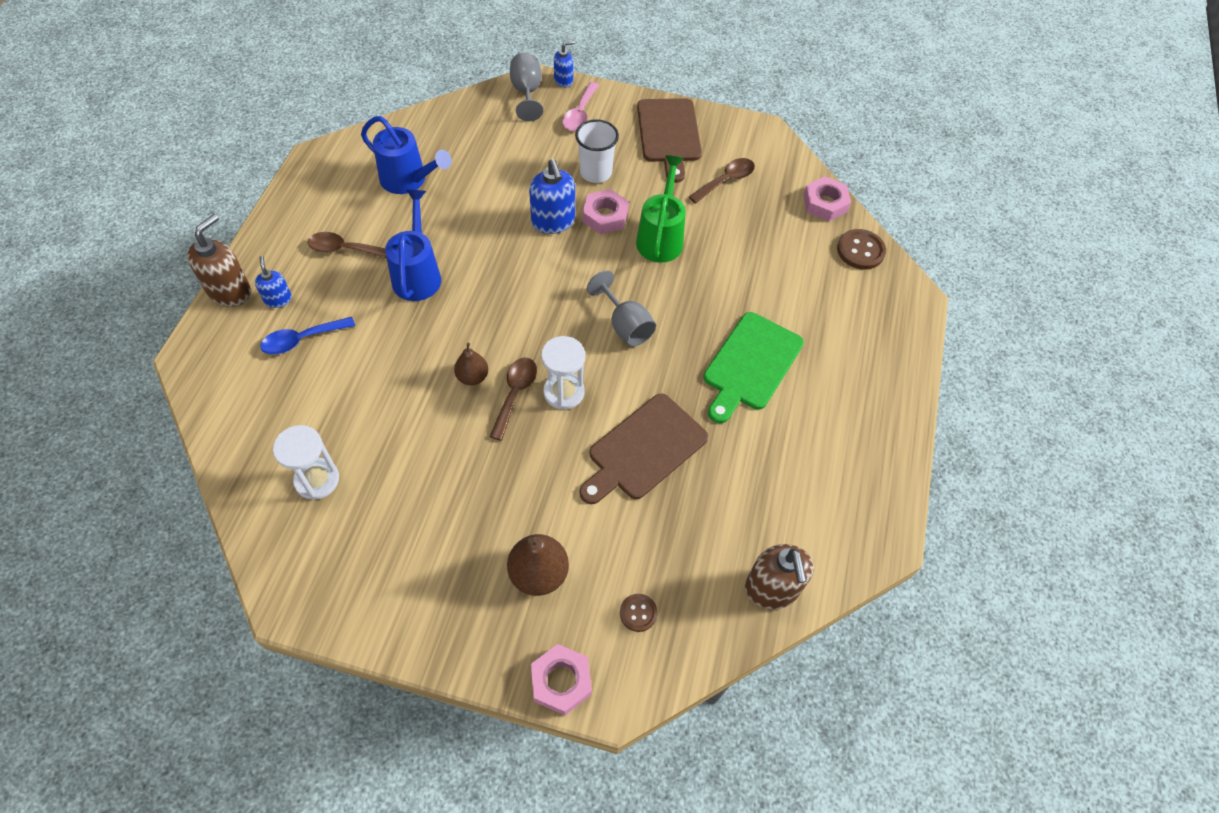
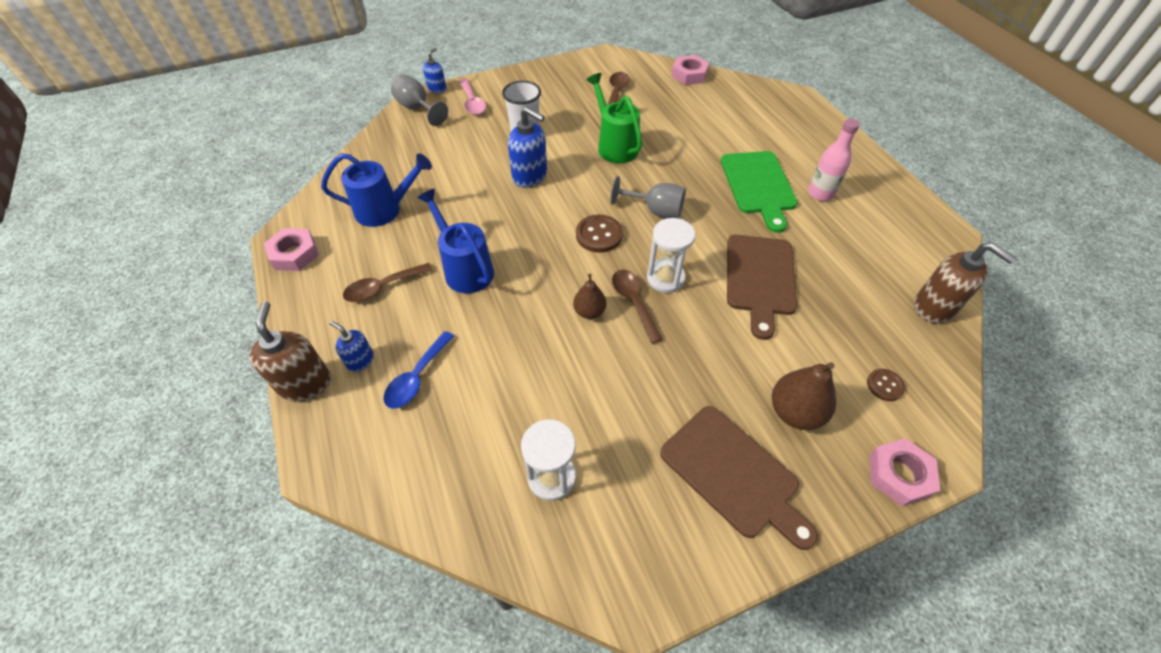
camera: 35 degrees left, 5 degrees down
(605, 216) = (562, 153): pink nut -> pink nut (294, 254)
(669, 134) = (548, 85): brown cutting board -> brown cutting board (733, 474)
(803, 413) = (820, 193): none -> pink bottle
(860, 250) = (739, 88): brown button -> brown button (599, 235)

